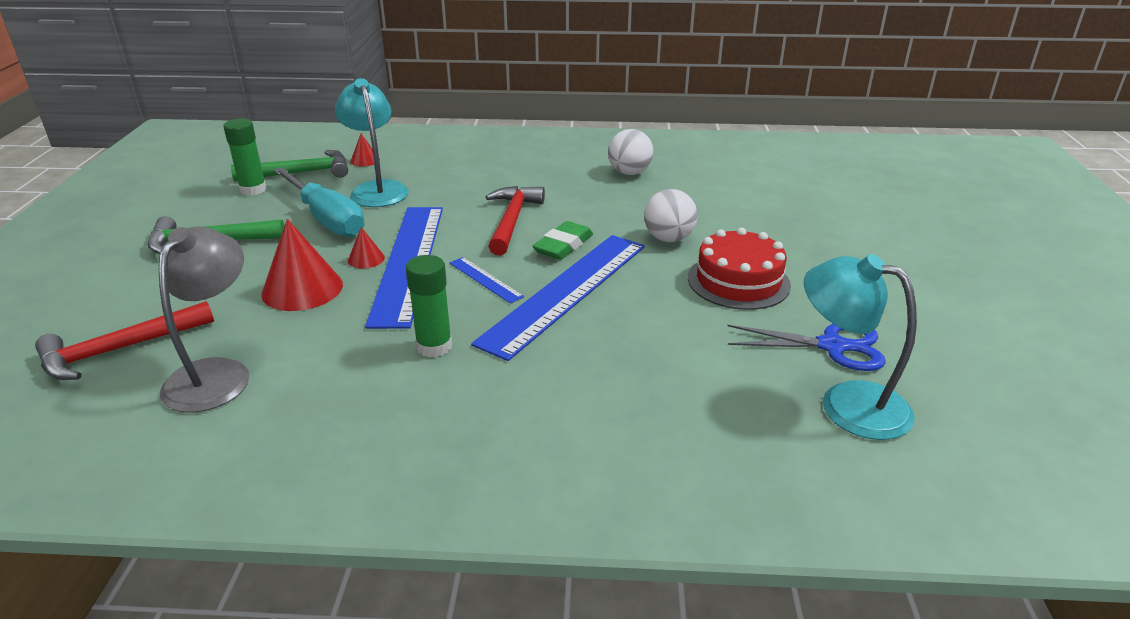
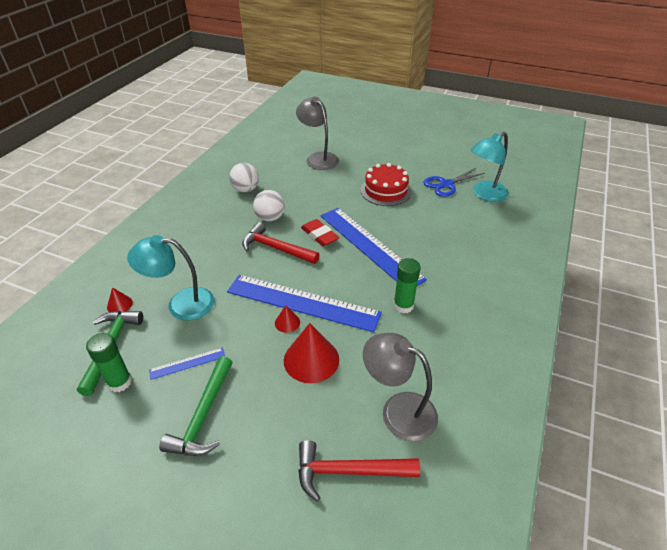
camera: 70 degrees left, 10 degrees up
(119, 350) = (349, 471): red hammer -> red hammer turned 105 degrees clockwise
(327, 219) = (212, 337): turquoise screwdriver -> none
(485, 279) = (342, 273): blue ruler -> blue ruler (187, 363)
(563, 246) = (319, 235): green eraser -> red eraser
(668, 238) = (333, 198): white ball -> white ball (270, 218)
(771, 205) = (318, 158): none -> grey lamp
(831, 346) = (446, 184): blue scissors -> blue scissors turned 150 degrees counterclockwise

